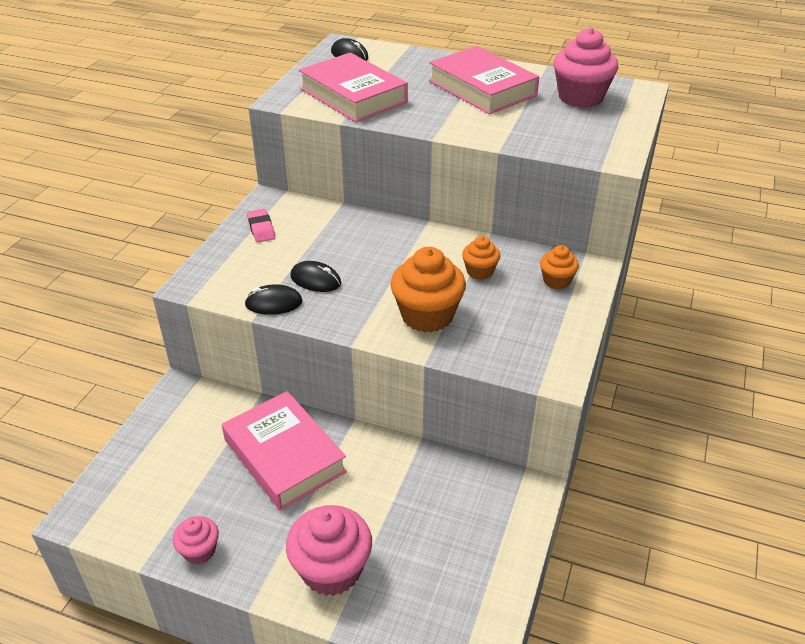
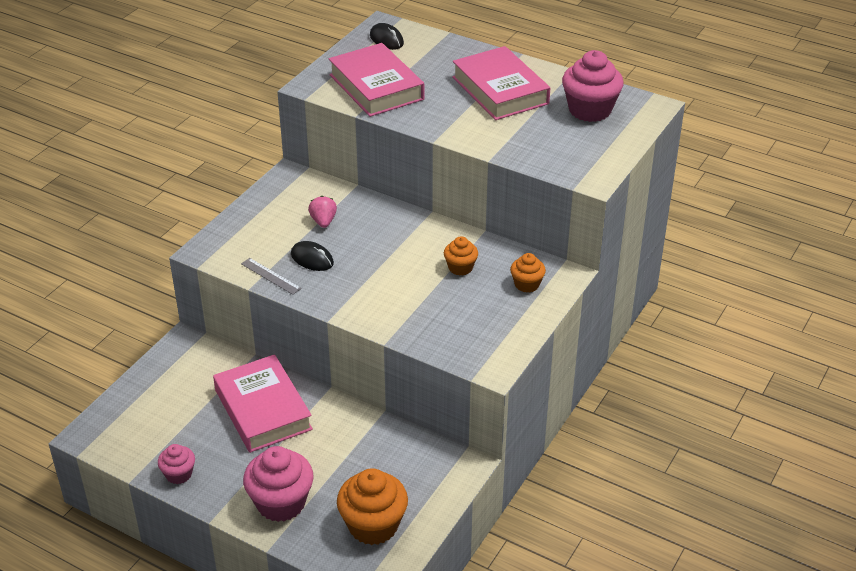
camera: 10 degrees right, 0 degrees up
(261, 229) = (275, 204): pink eraser -> none
(273, 303) = (270, 276): black mouse -> grey ruler
(317, 240) = (323, 221): none -> pink strawberry
(427, 315) = (400, 302): orange cupcake -> orange cupcake (373, 525)

